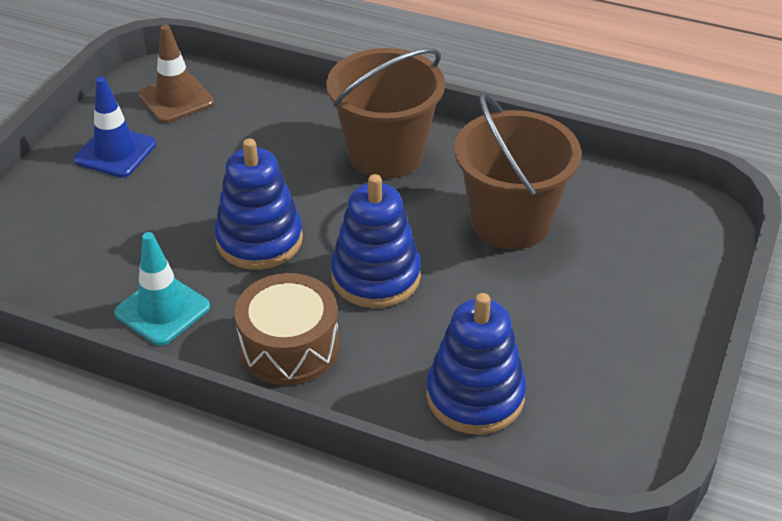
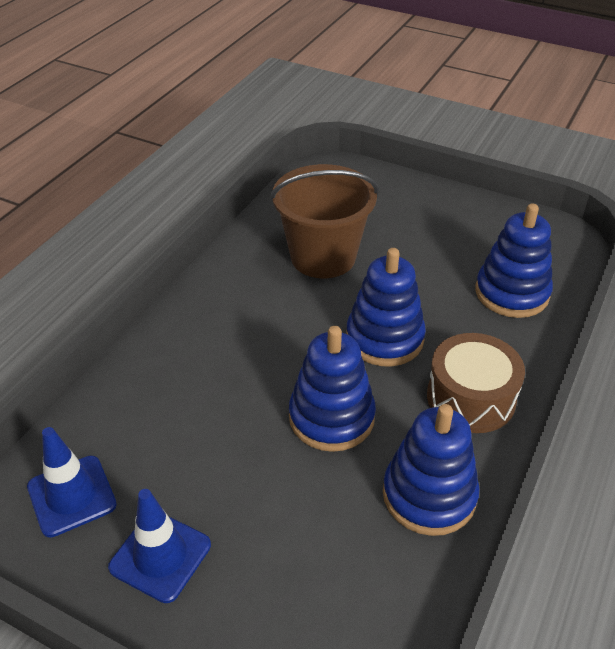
camera: 85 degrees left, 0 degrees up
(162, 310) = (429, 495): turquoise traffic cone -> blue stacking toy
(176, 99) = (72, 496): brown traffic cone -> blue traffic cone
(386, 154) = (220, 323): brown bucket -> none

